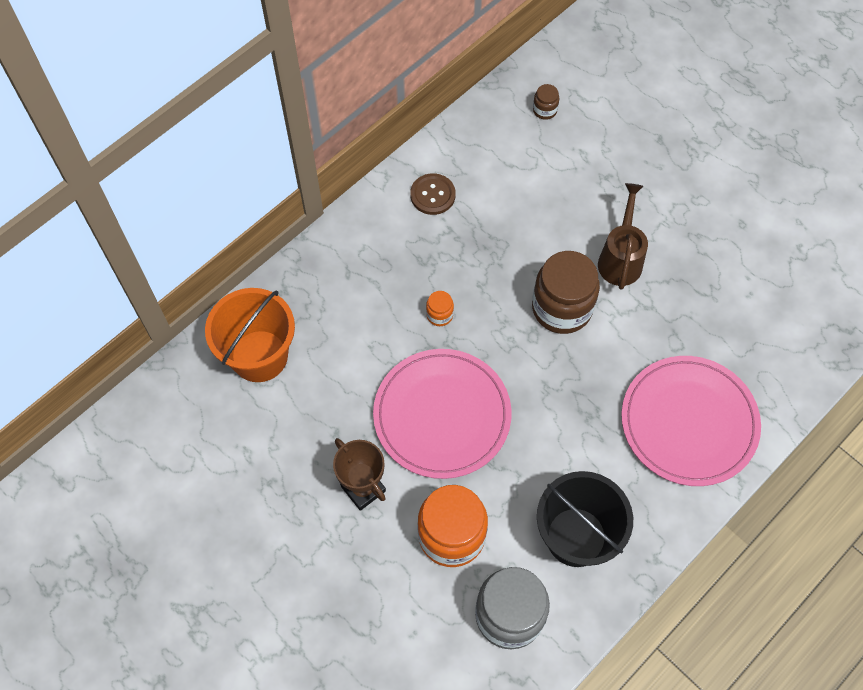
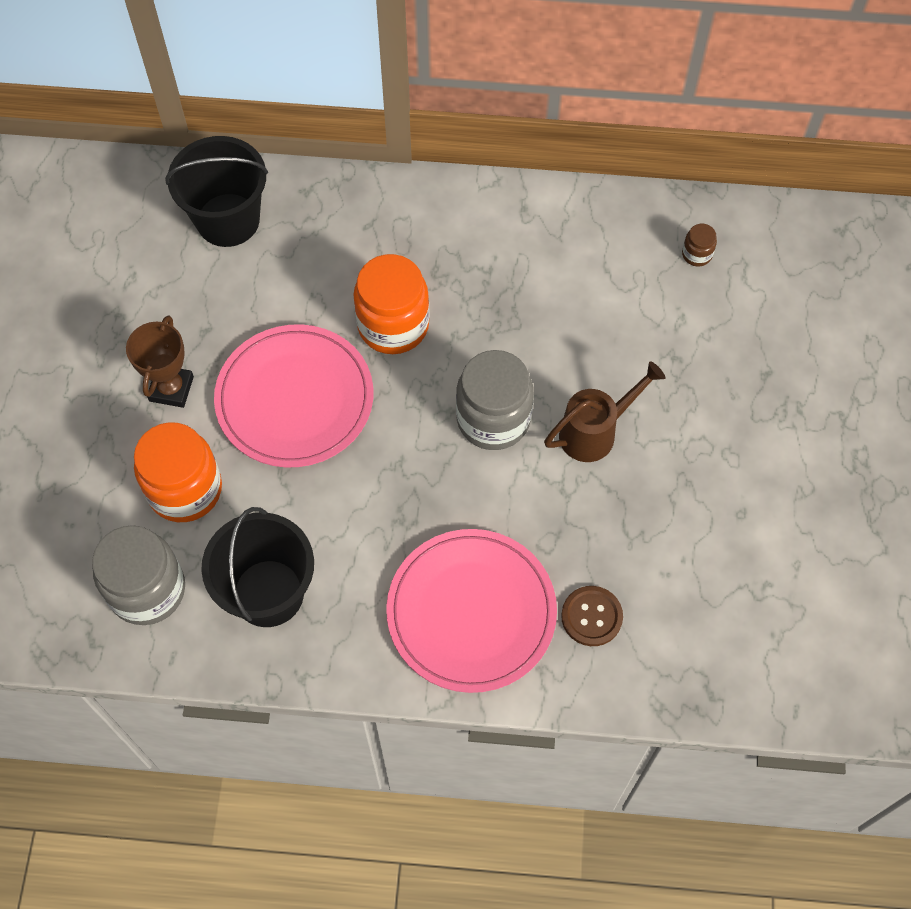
camera: 50 degrees right, 0 degrees up
(259, 356) = (228, 220): orange bucket -> black bucket
(432, 195) = (512, 231): brown button -> brown button (591, 616)
(439, 315) = (393, 325): orange jar -> orange jar, size x2.28
(562, 308) = (493, 419): brown jar -> grey jar

